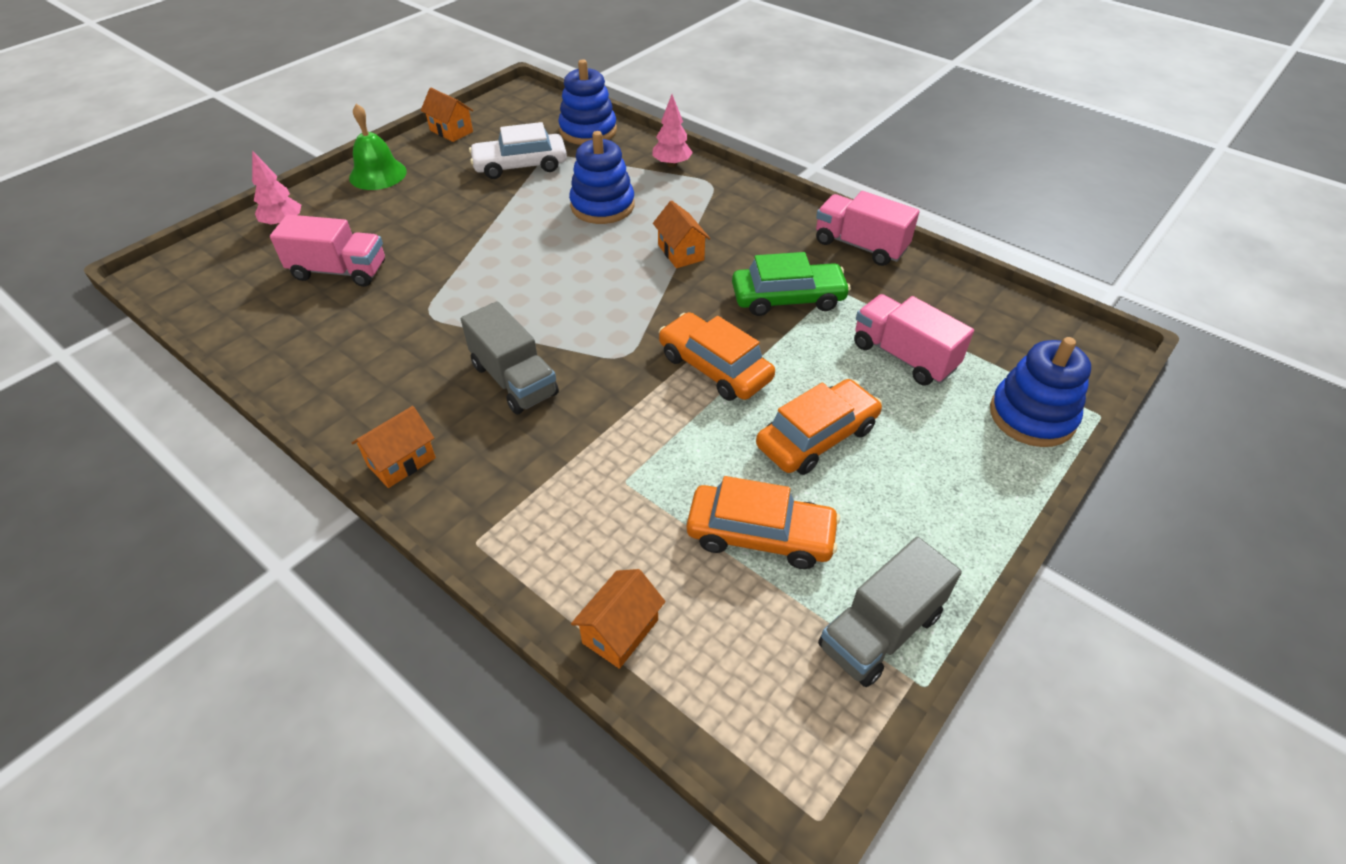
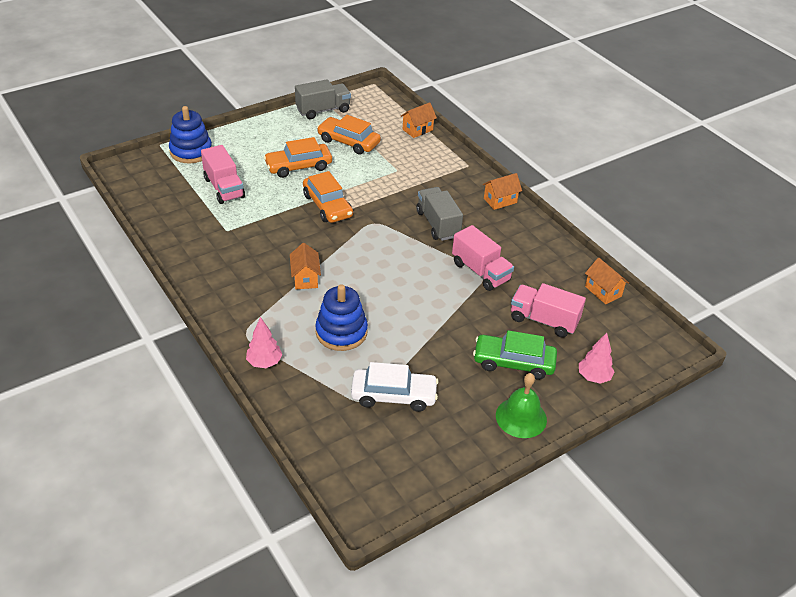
camera: 165 degrees left, 5 degrees down
(451, 131) = (449, 464): orange house -> orange house (603, 291)
(588, 131) = (317, 427): blue stacking toy -> none
(788, 298) = (259, 232): green car -> green car (513, 362)
(860, 245) = (184, 254): pink truck -> pink truck (480, 272)

